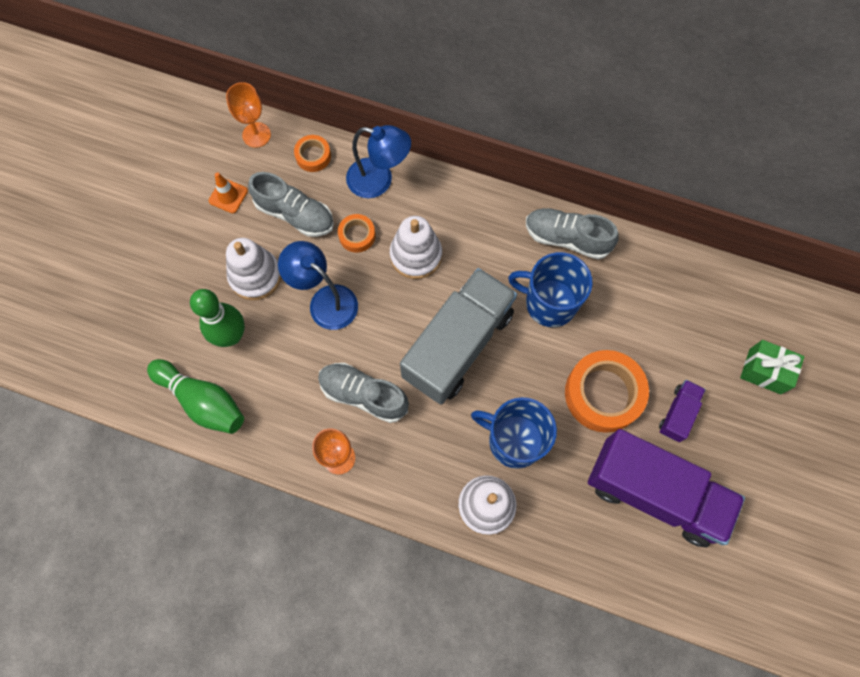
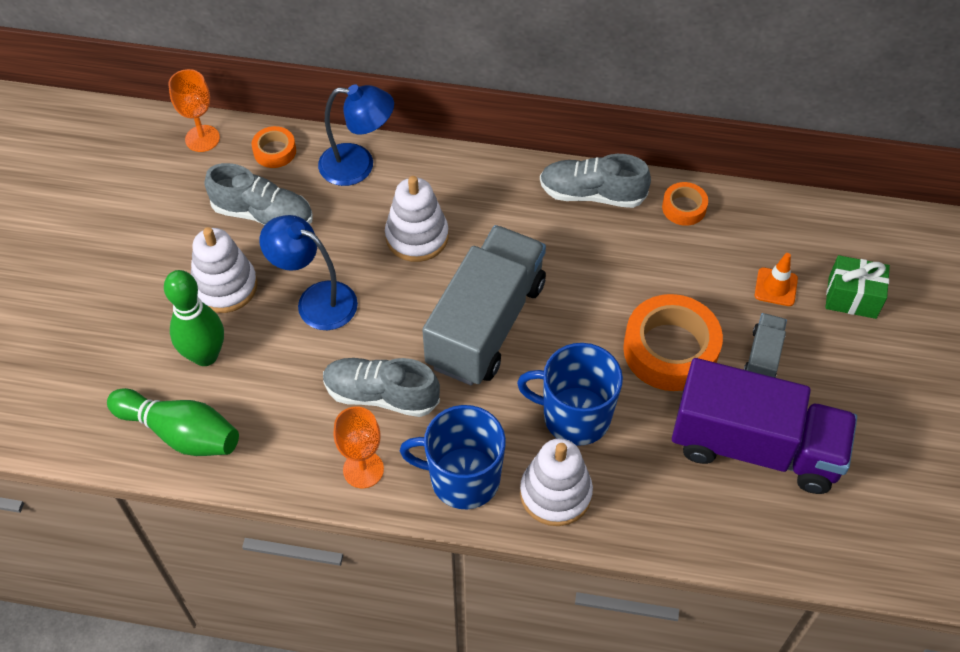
camera: 10 degrees left, 15 degrees down
(228, 196) = (178, 206): orange traffic cone -> orange traffic cone (776, 287)
(357, 235) = (342, 226): orange tape -> orange tape (684, 208)
(549, 303) = (585, 264): blue mug -> blue mug (462, 478)
(678, 413) = (762, 357): purple truck -> grey truck

